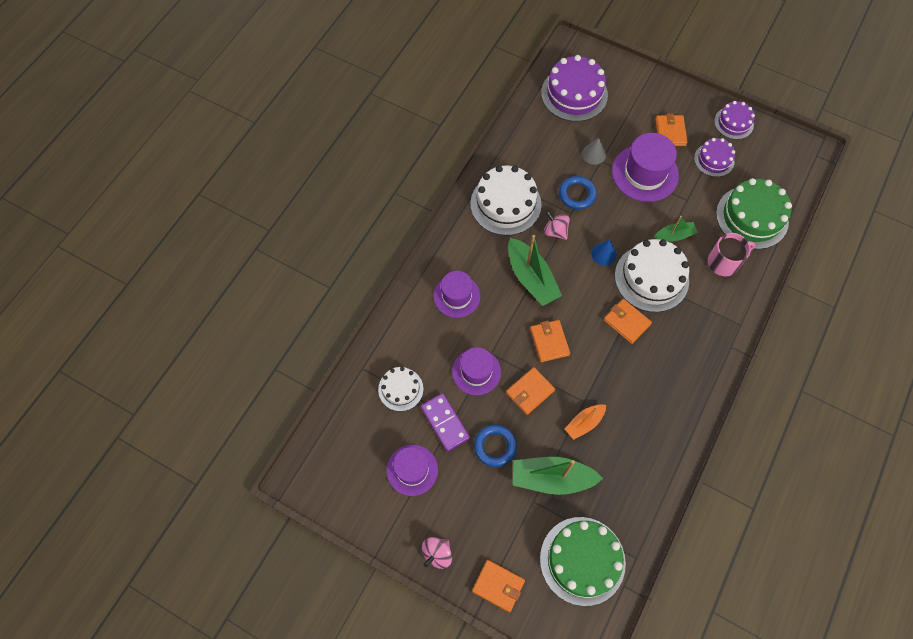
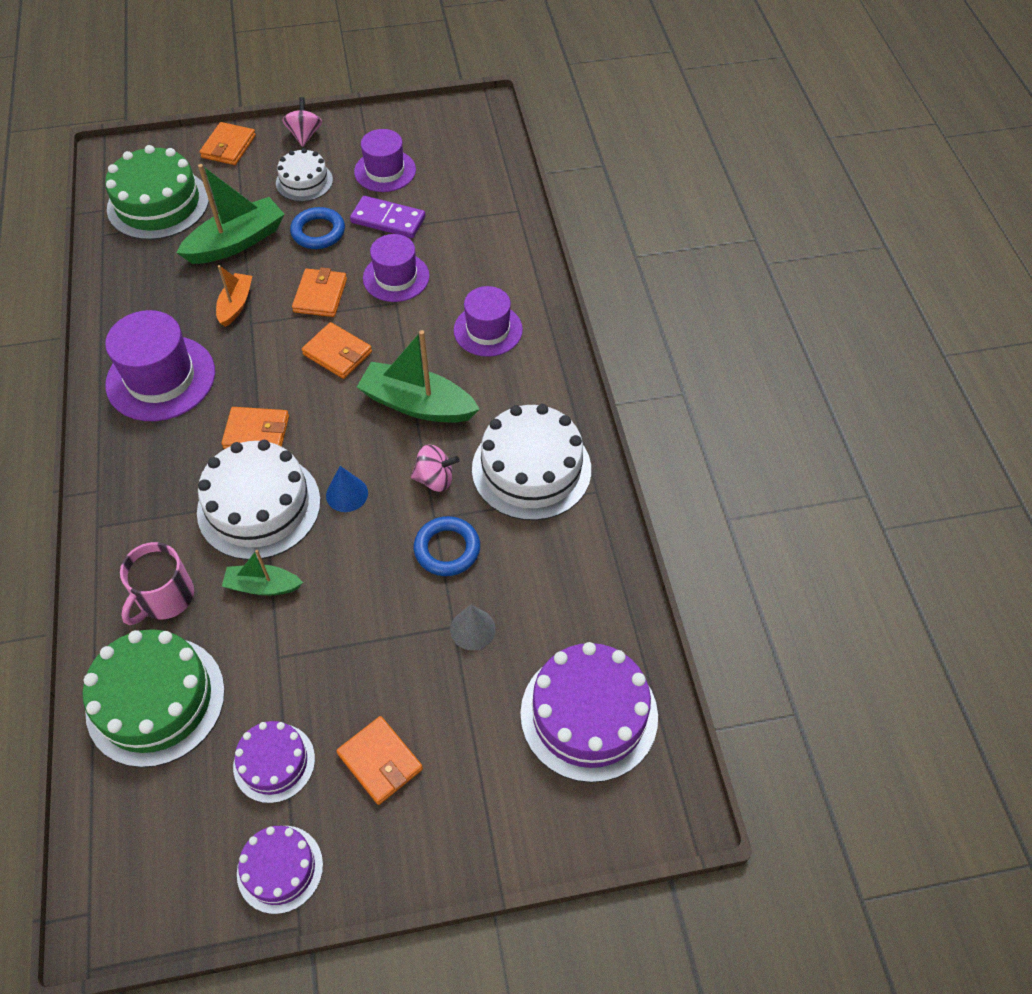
camera: 140 degrees right, 10 degrees down
(400, 389) = (460, 218): white cake -> white cake (304, 181)
(498, 585) = (228, 147): orange wallet -> orange wallet turned 60 degrees counterclockwise
(645, 173) = (372, 654): purple hat -> purple hat (161, 378)
(674, 236) = (263, 586): green boat -> green boat turned 60 degrees clockwise

